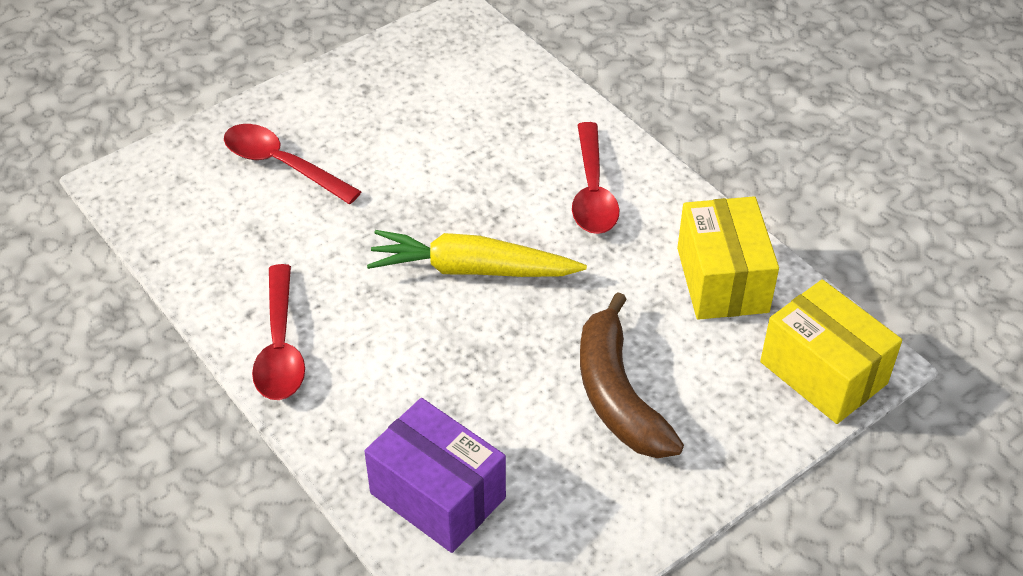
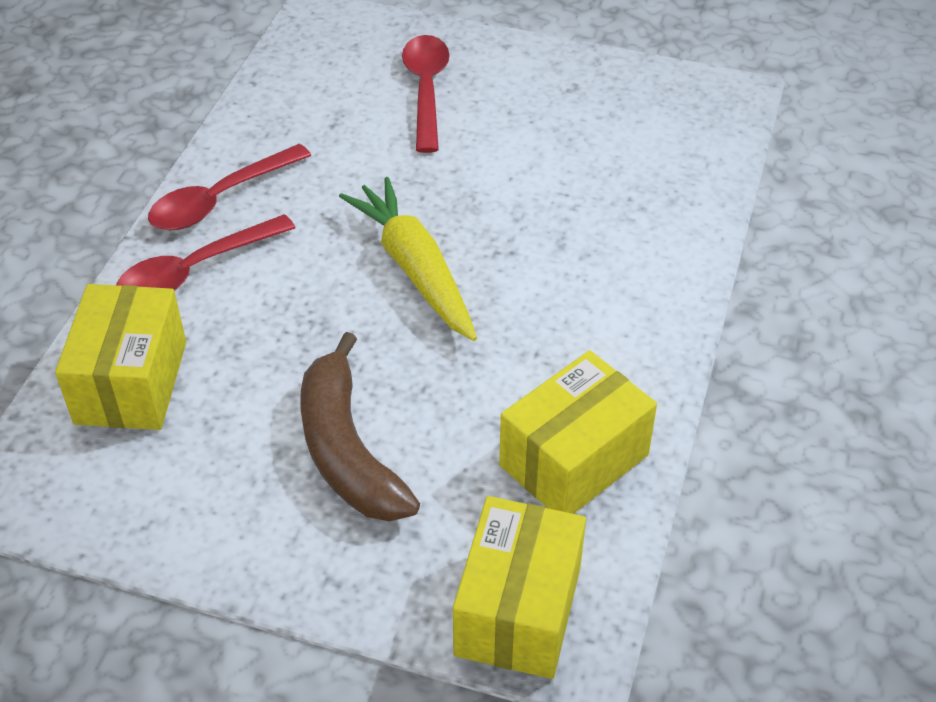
camera: 55 degrees right, 0 degrees up
(437, 495) = (131, 382): purple box -> yellow box
(592, 191) = (599, 300): red spoon -> red spoon (196, 270)
(617, 395) = (347, 450): brown banana -> brown banana turned 60 degrees counterclockwise

